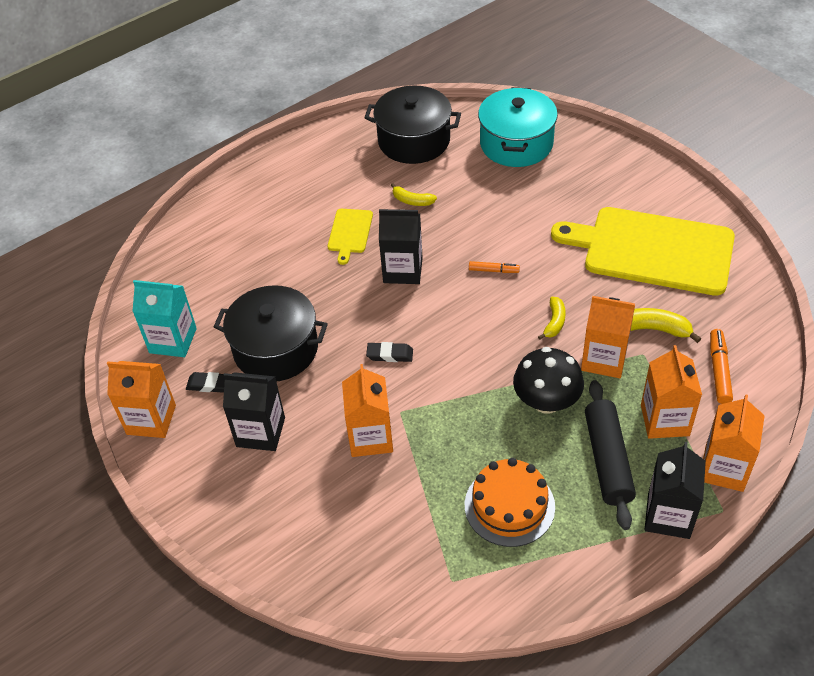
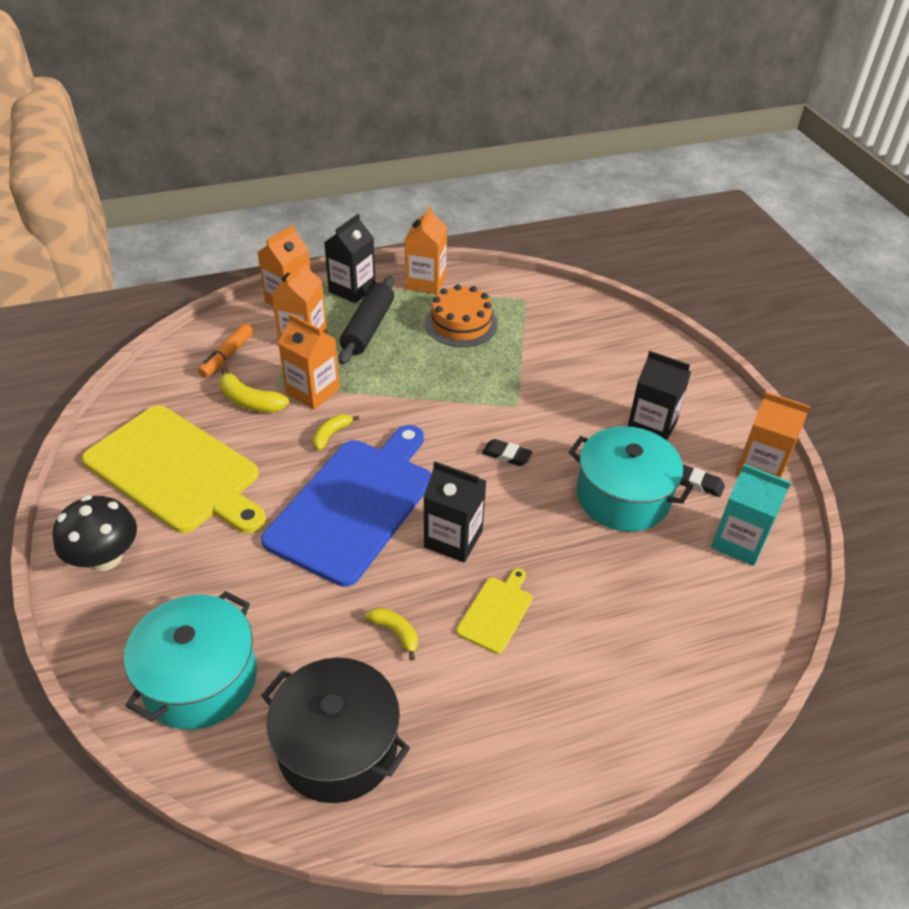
camera: 165 degrees left, 5 degrees down
(276, 349) = (623, 497): black pot -> turquoise pot
(370, 437) = (551, 395): orange carton -> orange carton (426, 282)
(493, 270) = (354, 505): orange marker -> blue cutting board
(546, 401) = (386, 377): black mushroom -> black mushroom (105, 557)

